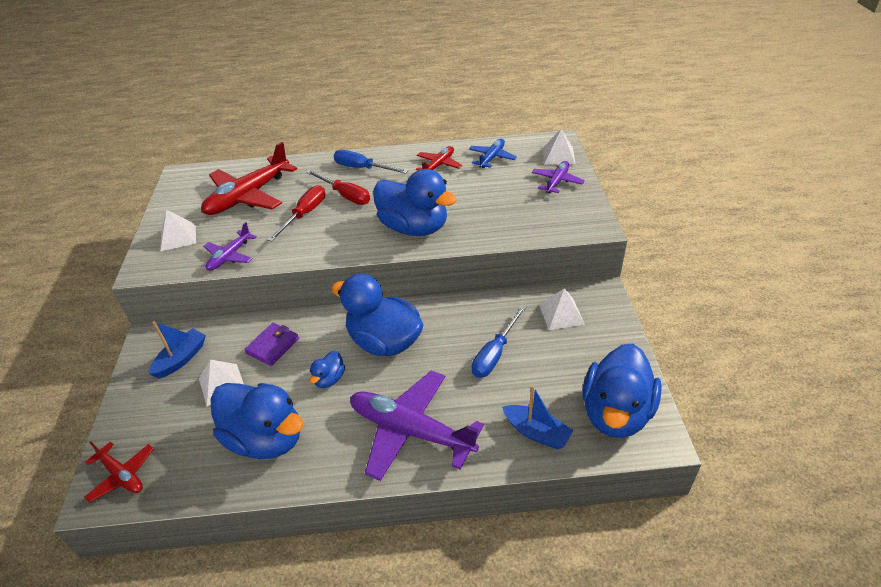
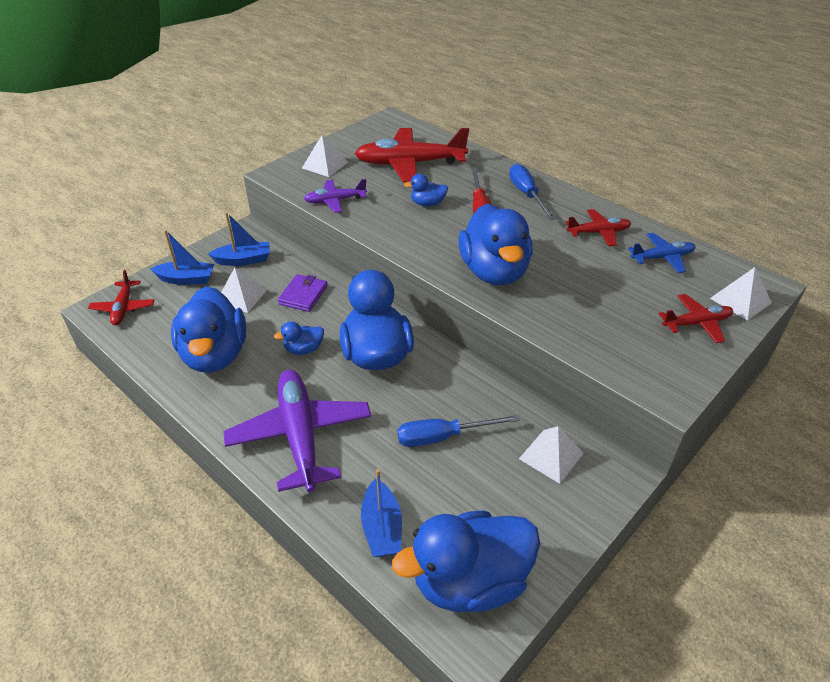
camera: 45 degrees right, 0 degrees up
(150, 409) = (186, 279): none -> blue boat
(273, 346) = (303, 295): purple wallet -> purple wallet turned 60 degrees counterclockwise
(304, 214) = (427, 204): red screwdriver -> blue duck
(557, 181) = (697, 323): purple plane -> red plane

